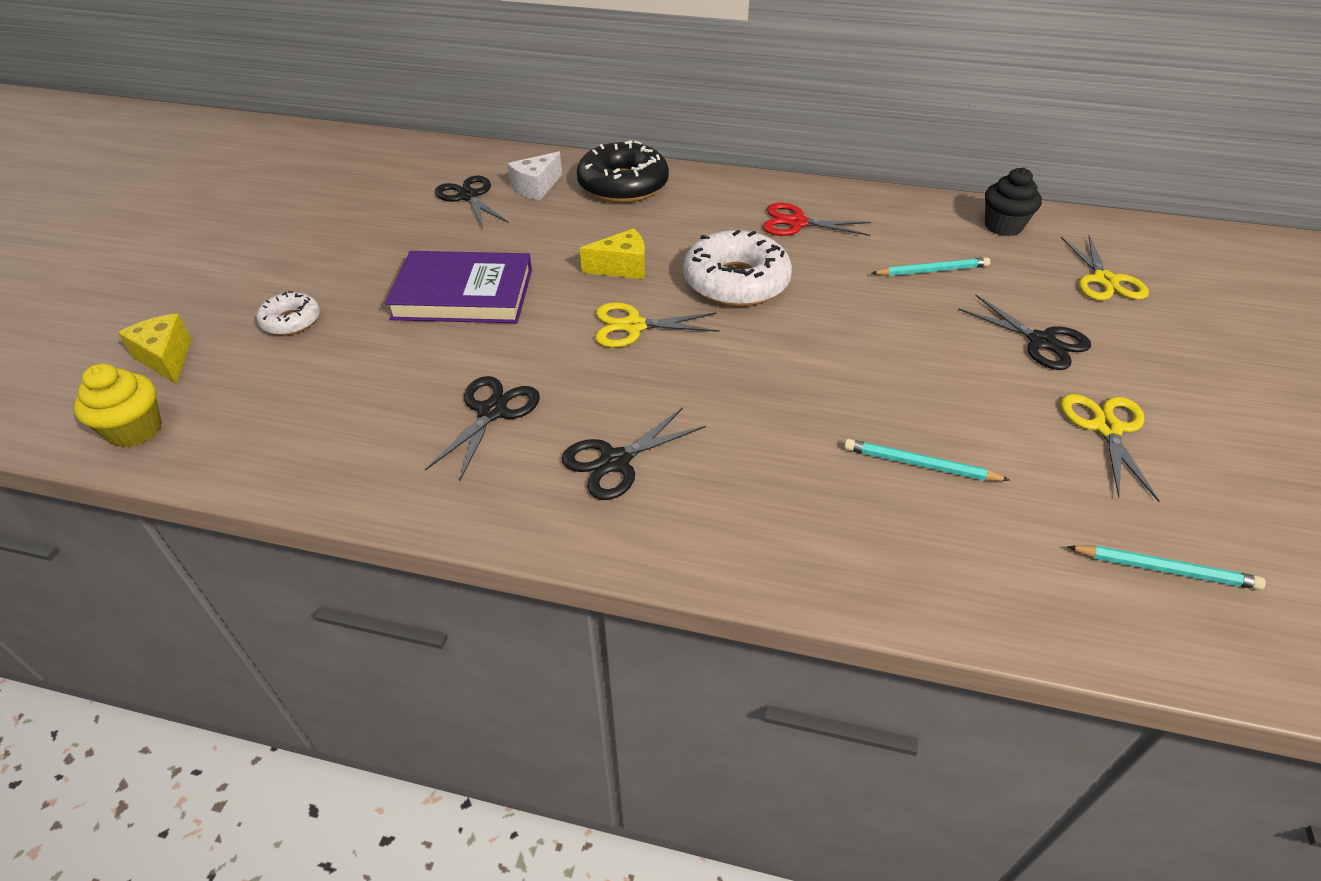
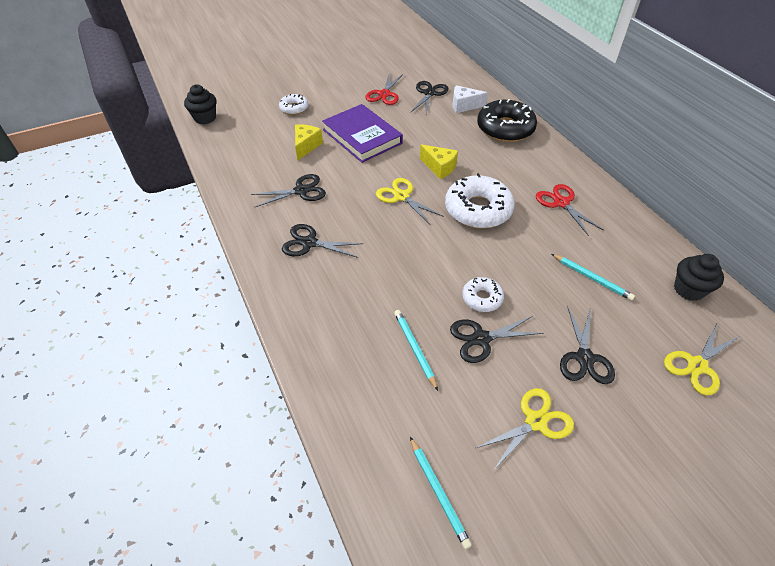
camera: 50 degrees right, 5 degrees up
(135, 430) = (205, 118): yellow cupcake -> black cupcake
(166, 358) = (244, 98): yellow cheese -> yellow cheese (306, 146)
(407, 229) = (384, 94): none -> red scissors
(886, 362) = (482, 298): none -> white donut
(951, 399) = (481, 338): none -> black scissors

